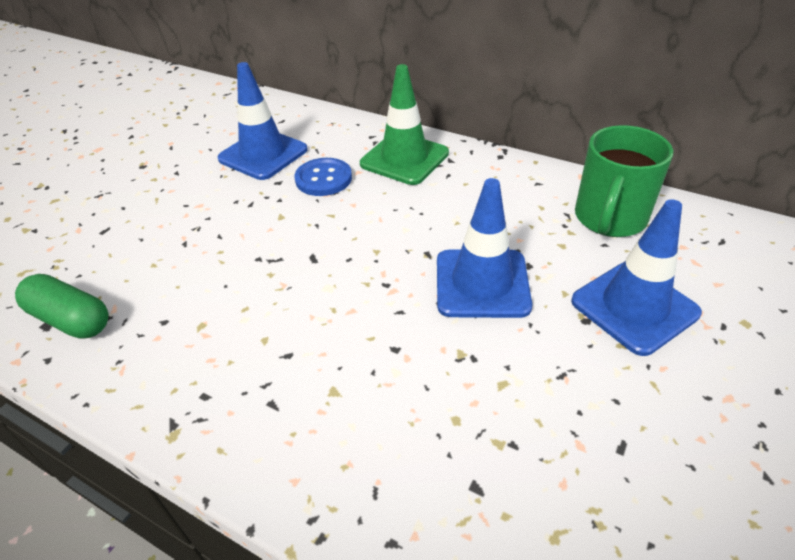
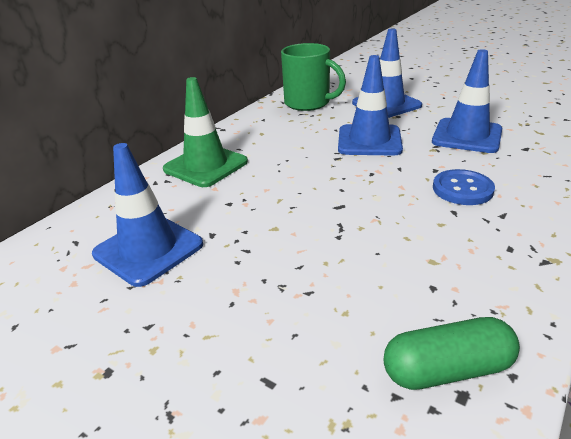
camera: 85 degrees left, 10 degrees down
(71, 319) = (447, 369): green capsule -> green capsule turned 45 degrees clockwise
(323, 179) = (219, 206): blue button -> blue button (462, 189)
(516, 405) = (467, 136): none -> blue traffic cone

